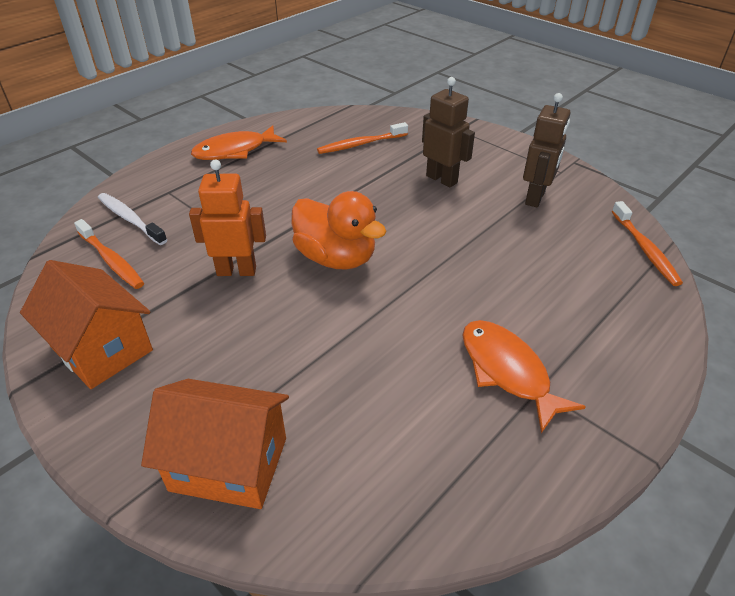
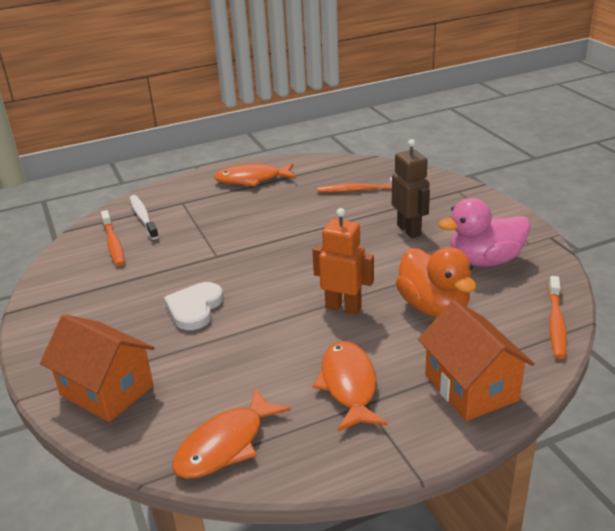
camera: 25 degrees right, 10 degrees down
(102, 348) = (73, 299): orange house -> orange house (471, 387)
(236, 271) = (194, 268): orange robot -> orange robot (343, 307)
(270, 321) = (194, 308): none -> white heart
(336, 258) = (274, 274): orange duck -> orange duck (433, 307)
(426, 491) = (225, 444): none -> orange fish
(535, 198) = (484, 261): brown robot -> pink duck

